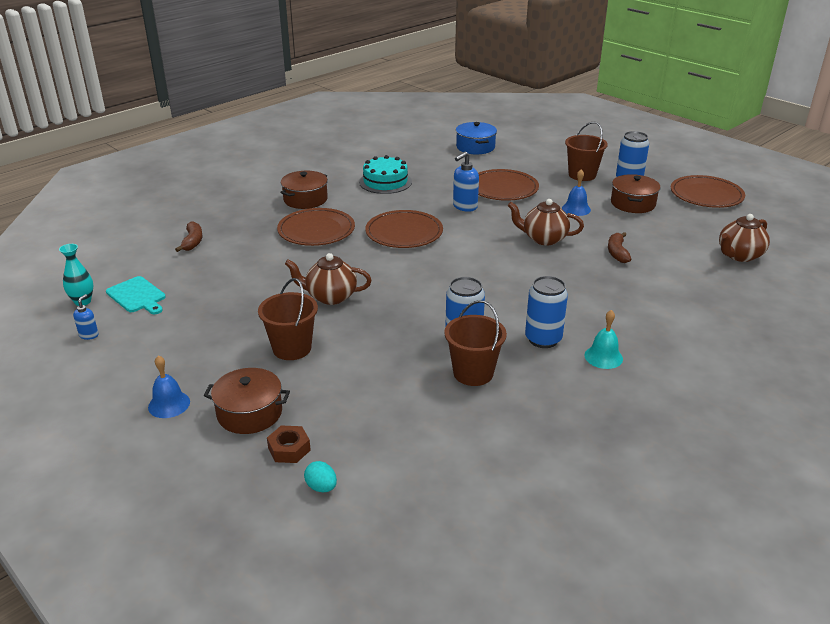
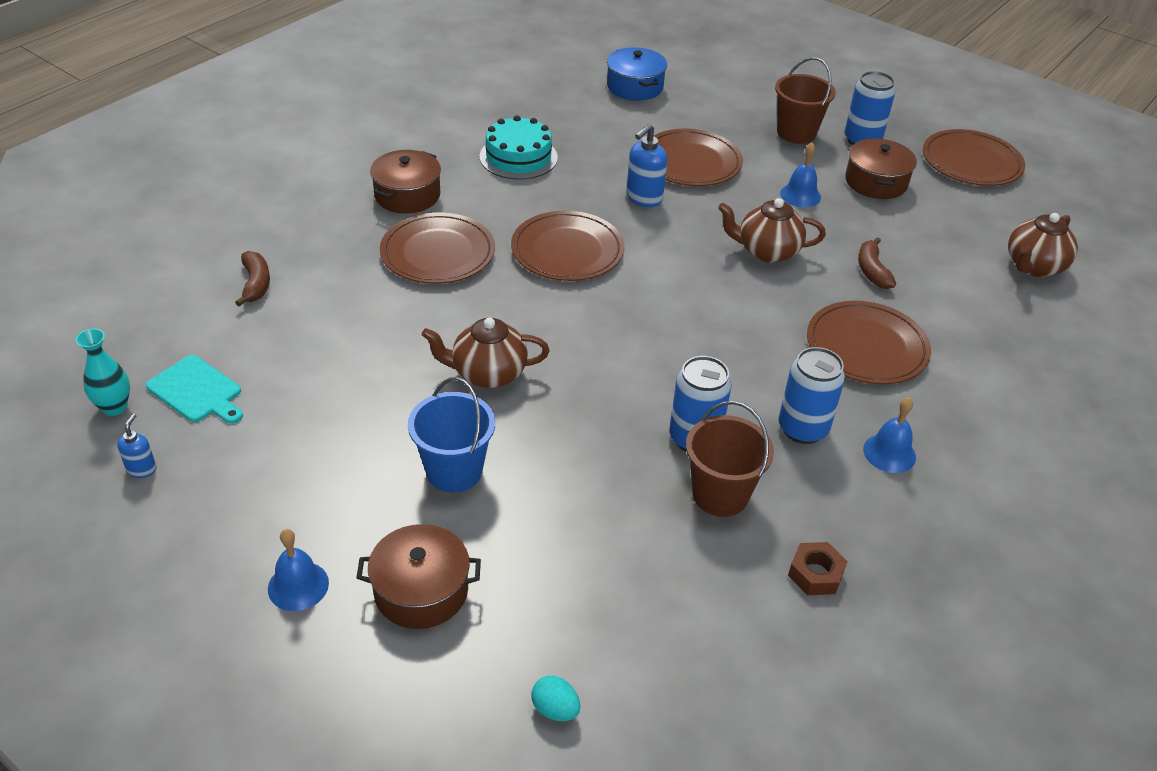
camera: 10 degrees left, 10 degrees up
(289, 449) = (493, 648): brown nut -> brown nut (815, 574)
(292, 348) = (454, 471): brown bucket -> blue bucket
(602, 295) = (866, 347): none -> brown plate
(603, 357) = (889, 453): turquoise bell -> blue bell

